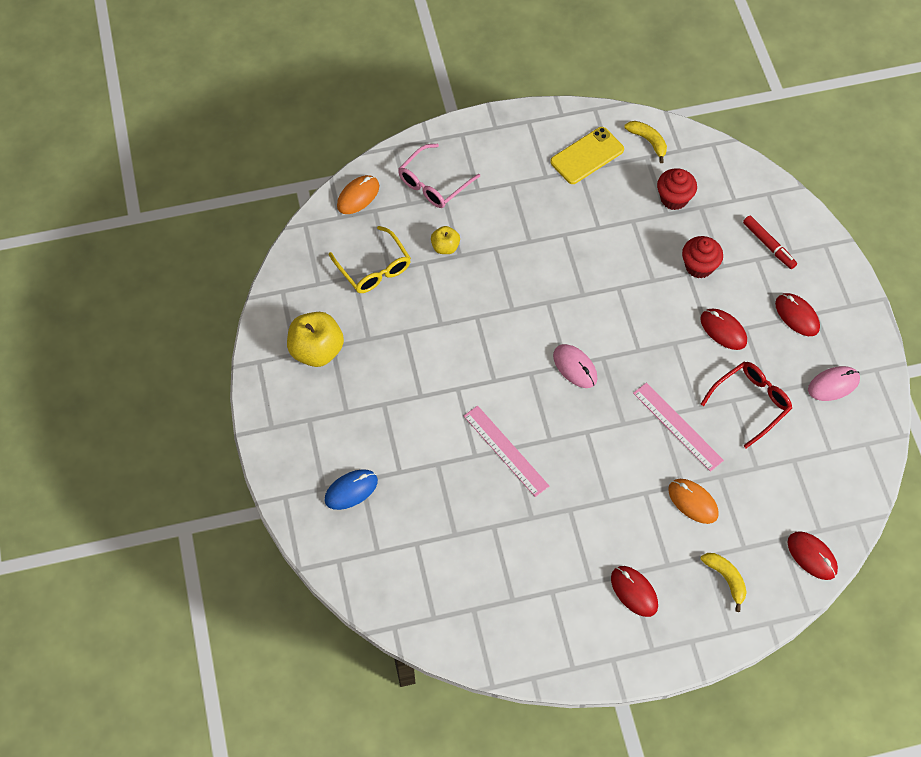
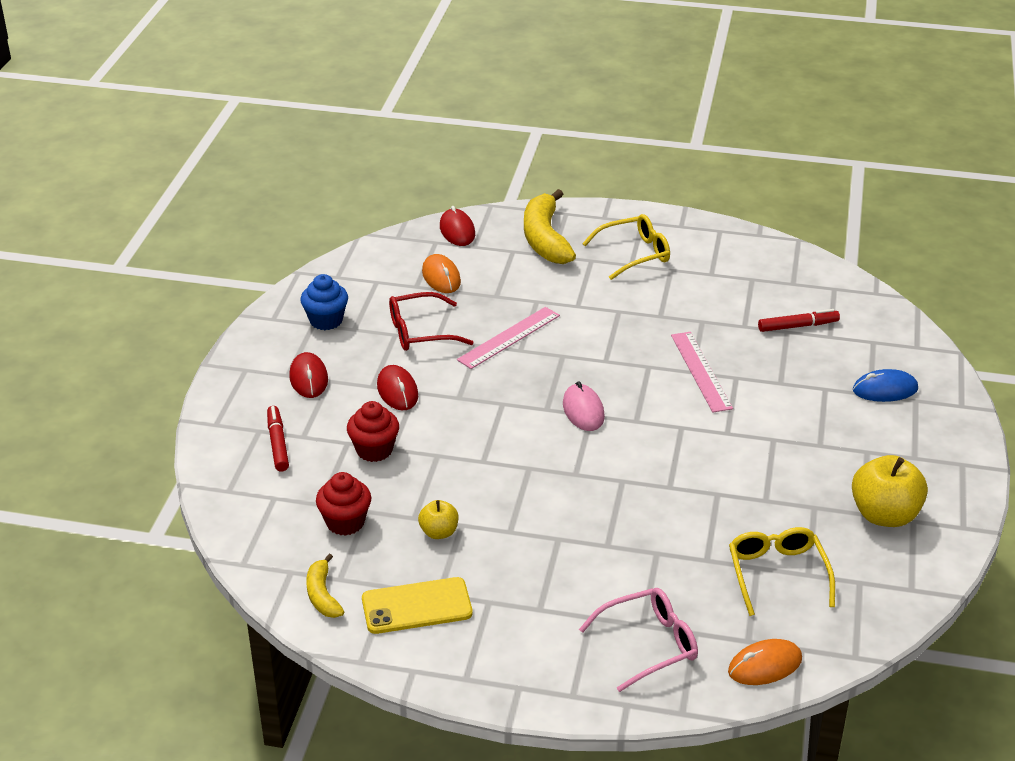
camera: 155 degrees left, 25 degrees down
(445, 247) = (671, 567): yellow apple -> yellow apple (439, 532)
(448, 545) = (798, 326): none -> red marker
(634, 591) = (634, 254): red mouse -> yellow glasses
(677, 426) = (509, 337): pink ruler -> pink ruler turned 60 degrees clockwise
(693, 502) = (536, 288): orange mouse -> orange mouse (441, 277)
(726, 579) = (545, 239): yellow banana -> yellow banana, size x1.88
(833, 384) = (326, 320): pink mouse -> blue cupcake

